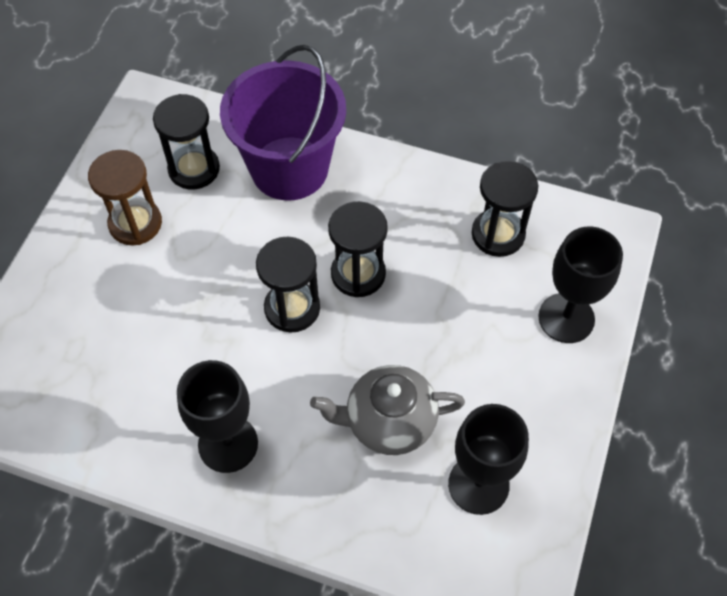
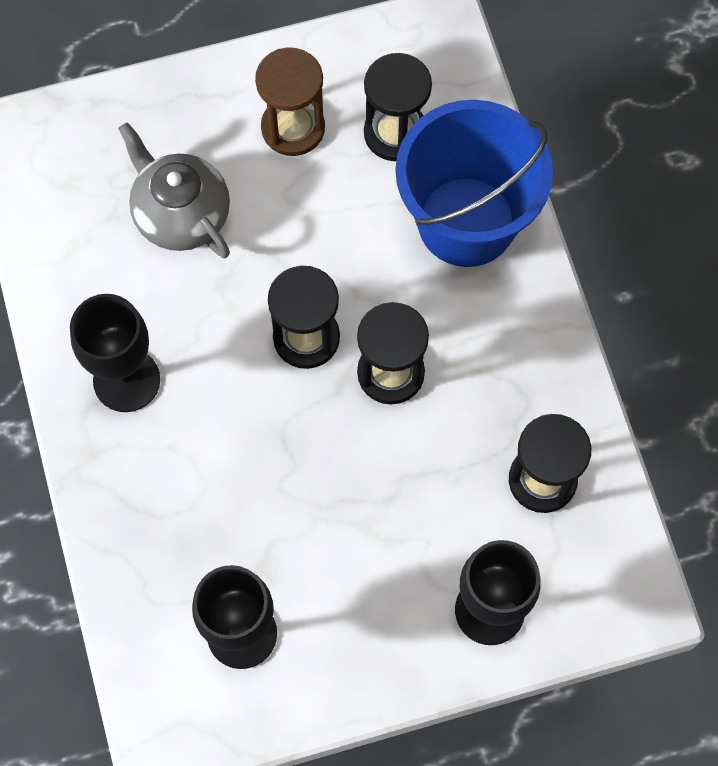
camera: 55 degrees right, 10 degrees up
(289, 168) = (466, 221): purple bucket -> blue bucket
(388, 421) = (249, 508): grey teapot -> grey teapot (181, 214)

